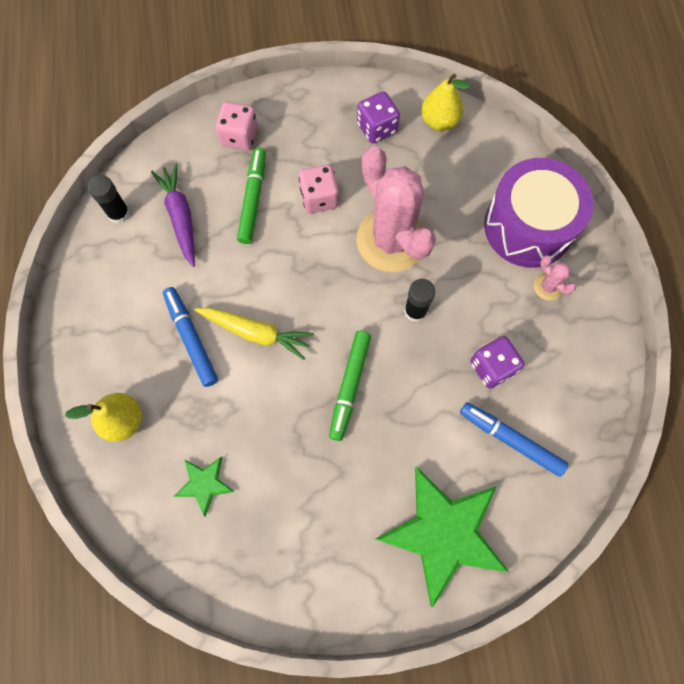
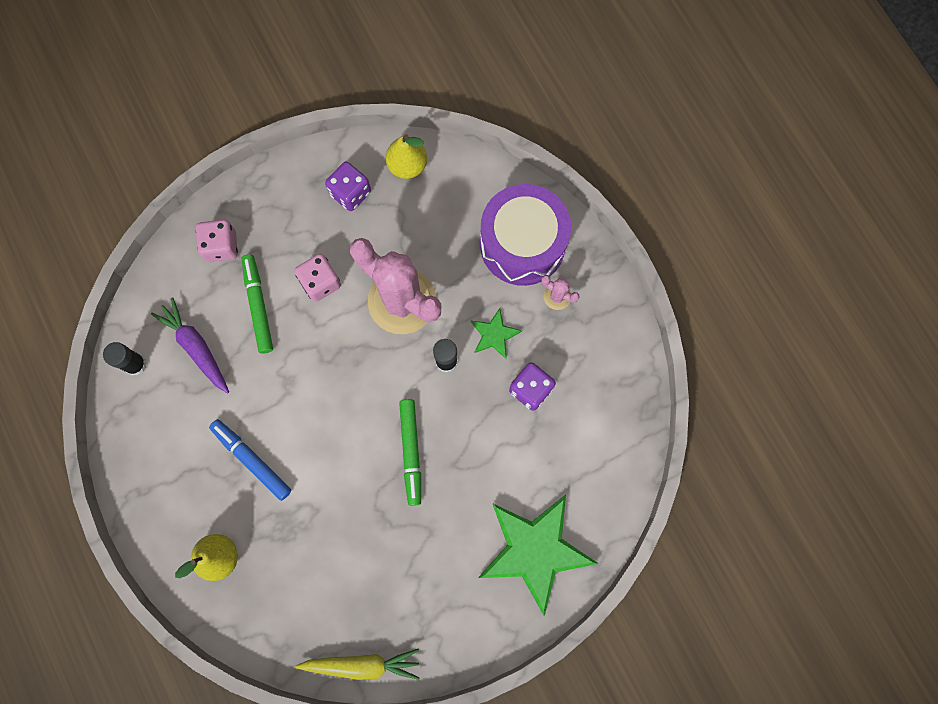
camera: 20 degrees left, 5 degrees up
(204, 484) = (314, 585): green star -> green star (494, 334)
(256, 333) = (309, 433): yellow carrot -> yellow carrot (362, 664)
(510, 440) = (566, 449): blue marker -> none

